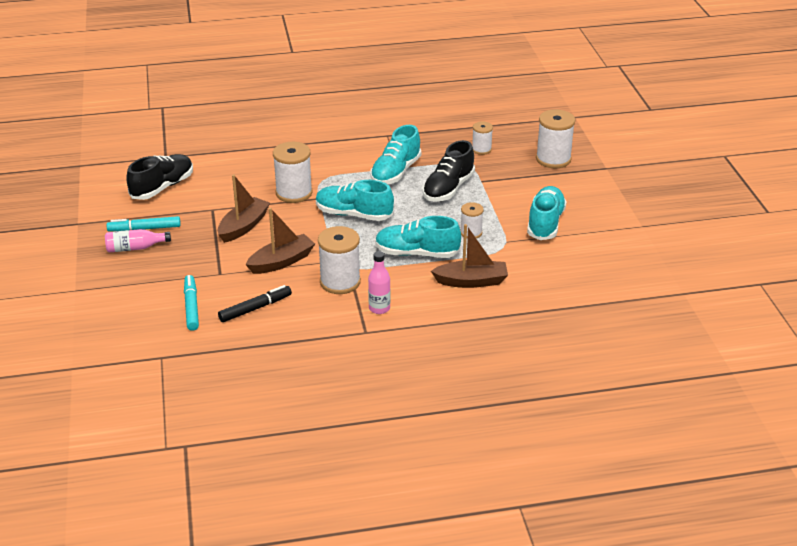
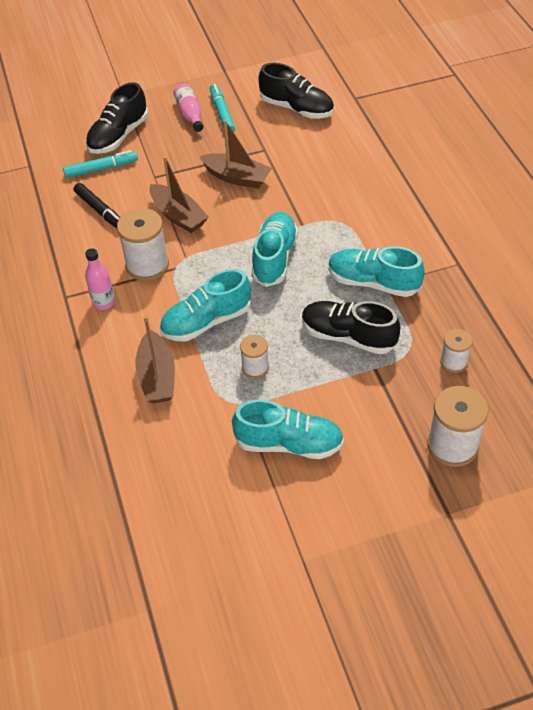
camera: 85 degrees right, 15 degrees up
(144, 294) = (118, 136): none -> black shoe
(294, 193) = (307, 203): white spool -> none
(416, 253) = (206, 321): turquoise shoe -> turquoise shoe turned 120 degrees counterclockwise

